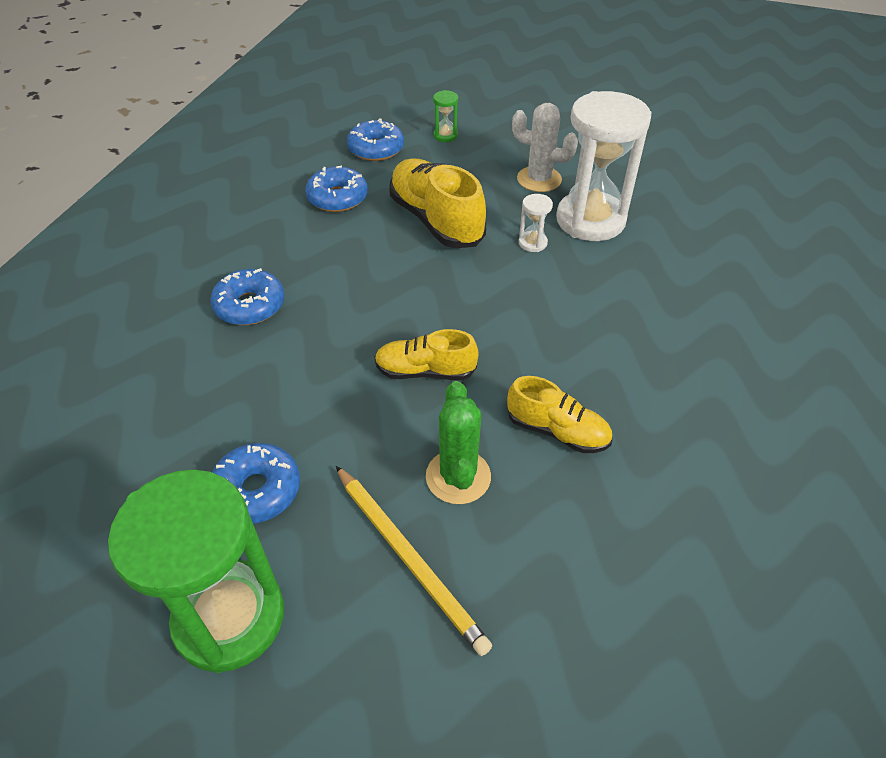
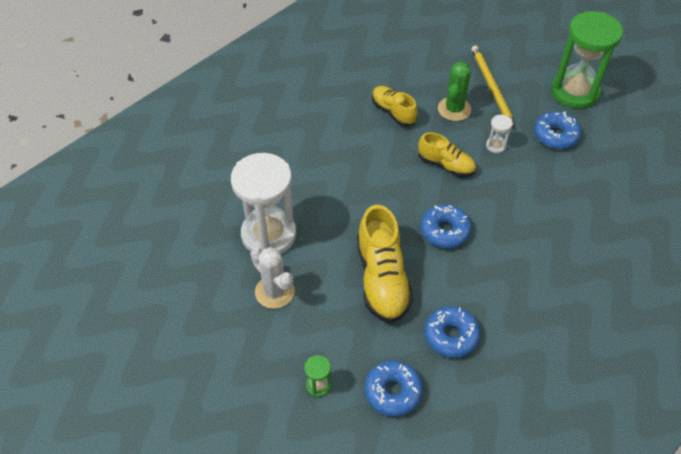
camera: 155 degrees left, 5 degrees up
(250, 306) = (543, 249): blue donut -> blue donut (445, 231)
(532, 243) = (325, 230): white hourglass -> white hourglass (496, 146)

